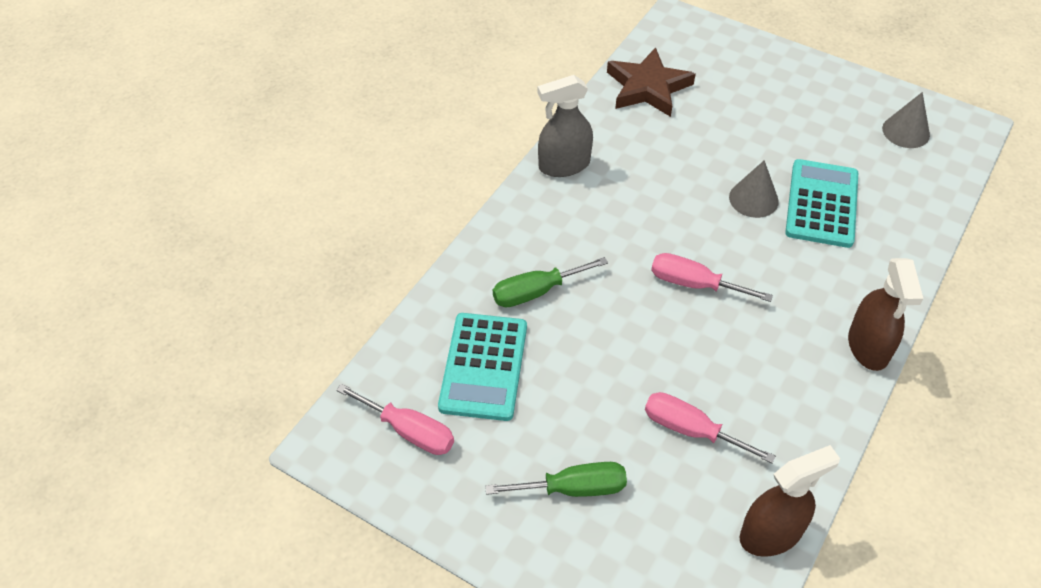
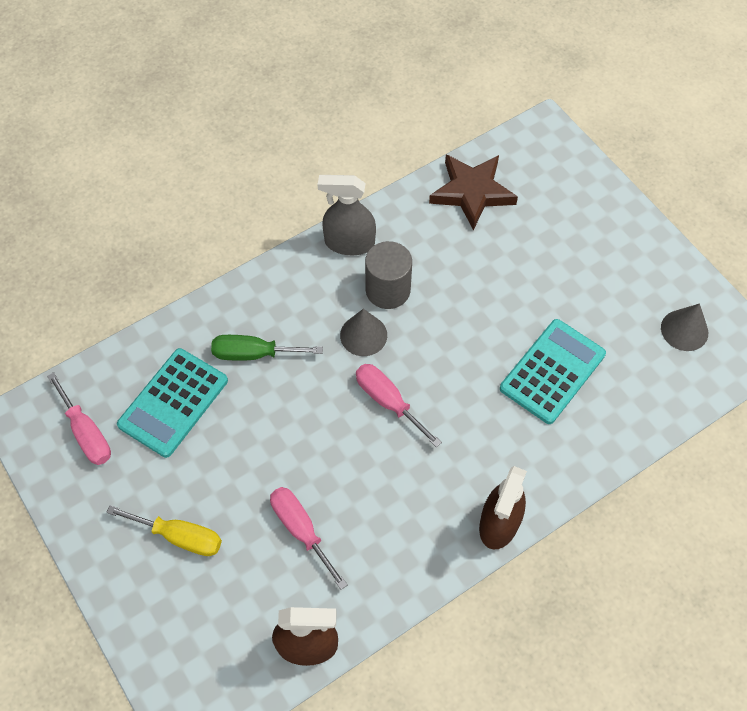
camera: 25 degrees right, 10 degrees up
(573, 488) = (180, 536): green screwdriver -> yellow screwdriver
(627, 191) = (388, 290): none -> grey cylinder
(753, 199) = (494, 342): grey cone -> grey cone (363, 335)

